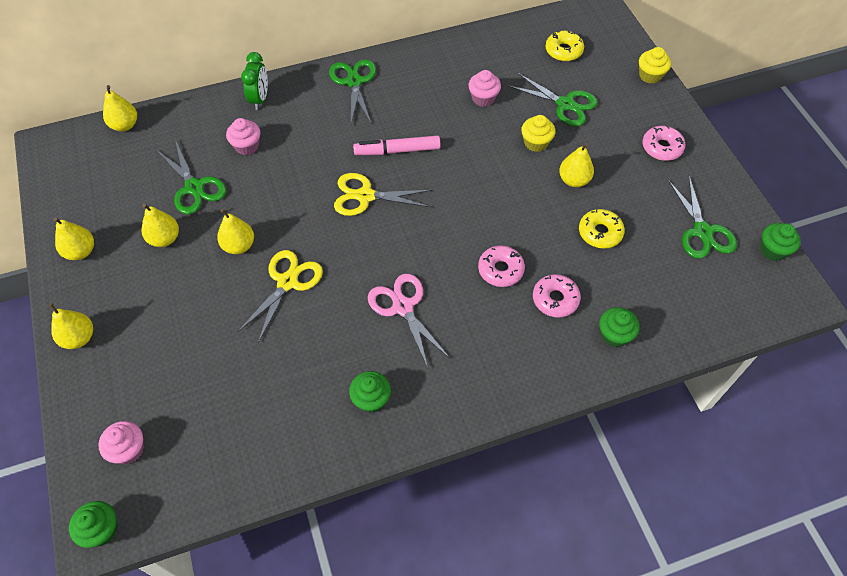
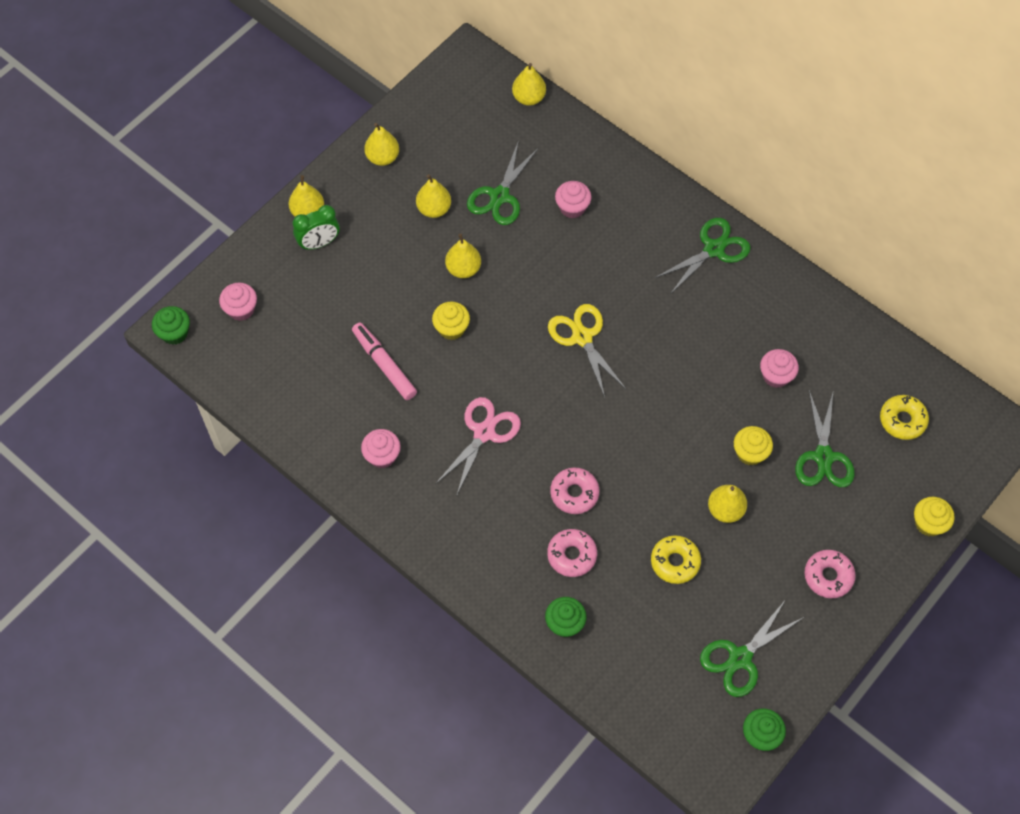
camera: 60 degrees right, 5 degrees up
(260, 99) = (634, 183): green clock -> green clock (319, 243)
(287, 282) = (451, 328): yellow scissors -> yellow cupcake
(371, 399) = (382, 456): green cupcake -> pink cupcake
(397, 151) = (653, 334): pink marker -> pink marker (384, 364)

